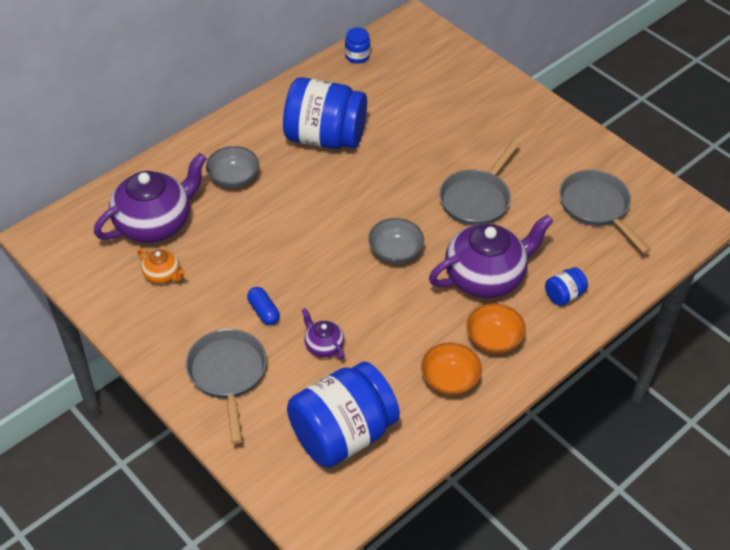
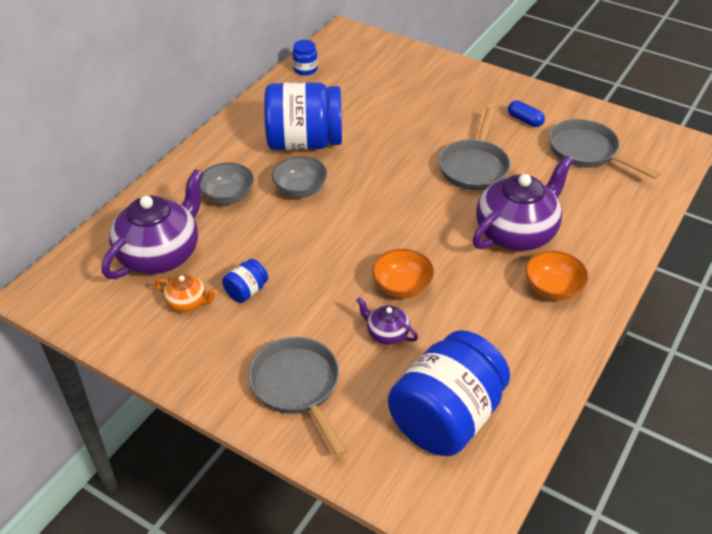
camera: 15 degrees left, 5 degrees down
(263, 311) = (310, 314): blue capsule -> blue capsule (525, 120)
(395, 252) = (419, 230): grey bowl -> grey bowl (300, 190)
(449, 380) = (529, 337): orange bowl -> orange bowl (402, 286)
(564, 295) = (597, 233): blue jar -> blue jar (246, 291)

